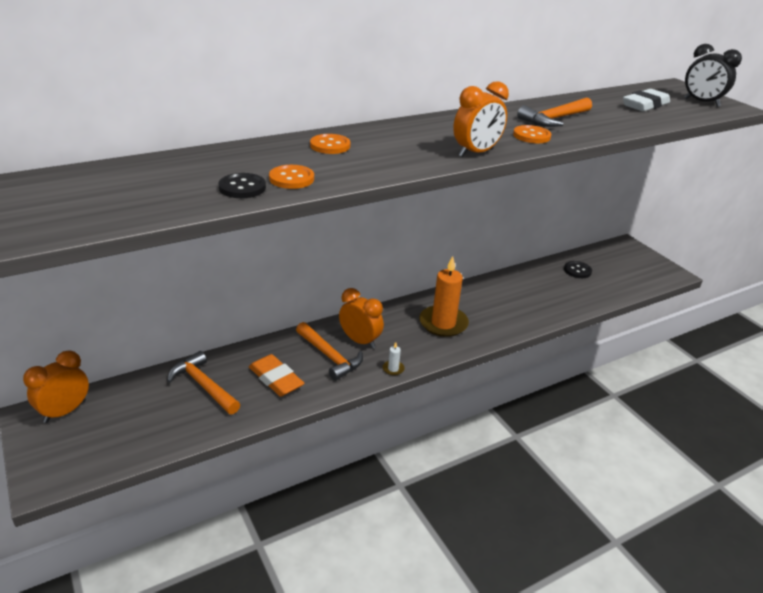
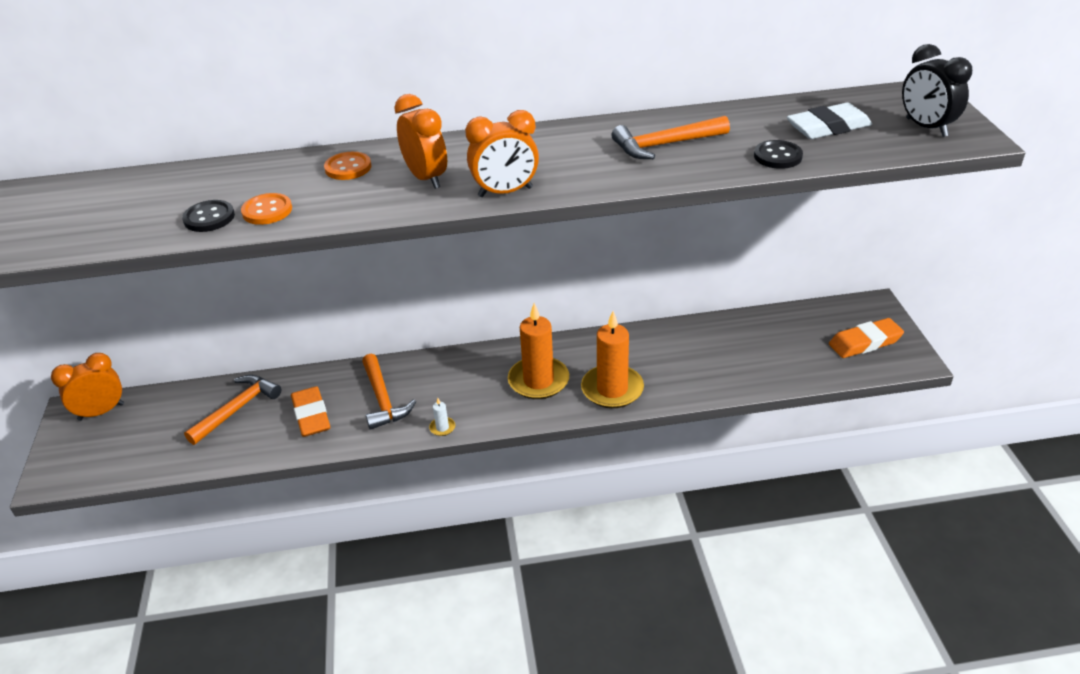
camera: 25 degrees right, 5 degrees up
(203, 385) = (237, 409): orange hammer -> orange hammer turned 60 degrees clockwise
(360, 341) = (427, 386): orange clock -> orange clock (426, 178)
(500, 321) = (612, 389): none -> orange candle
(531, 136) = (604, 171): orange button -> none
(577, 270) = (769, 335): black button -> black button (777, 156)
(638, 267) = (865, 342): none -> orange eraser

